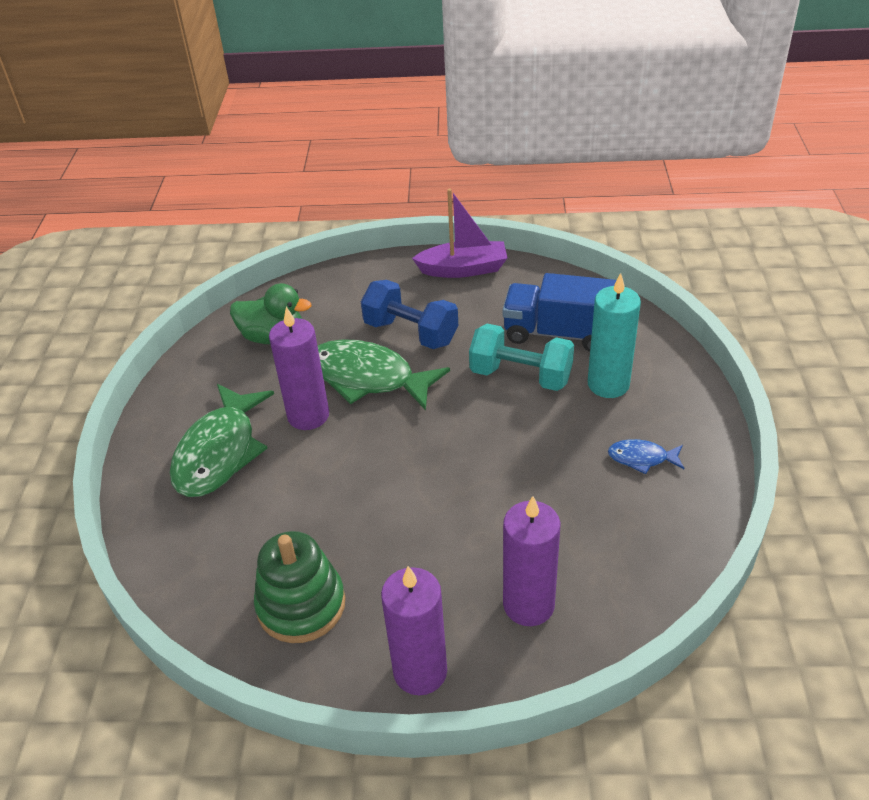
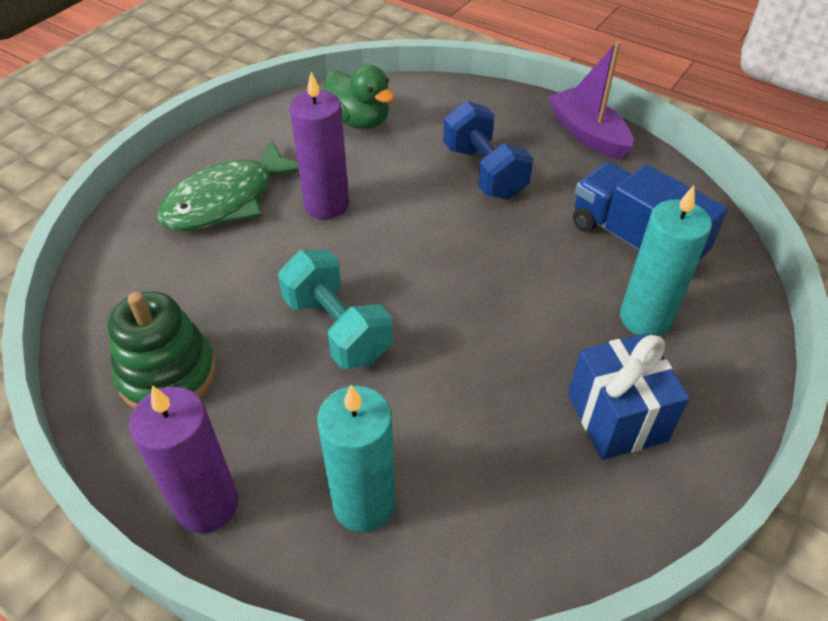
camera: 30 degrees right, 5 degrees up
(368, 378) = (408, 196): green fish -> none
(463, 269) = (588, 134): purple boat -> purple boat turned 150 degrees counterclockwise
(521, 376) = (557, 264): turquoise dumbbell -> turquoise dumbbell (337, 328)
(528, 605) = (364, 504): purple candle -> turquoise candle
(642, 458) = (617, 417): blue fish -> blue gift

